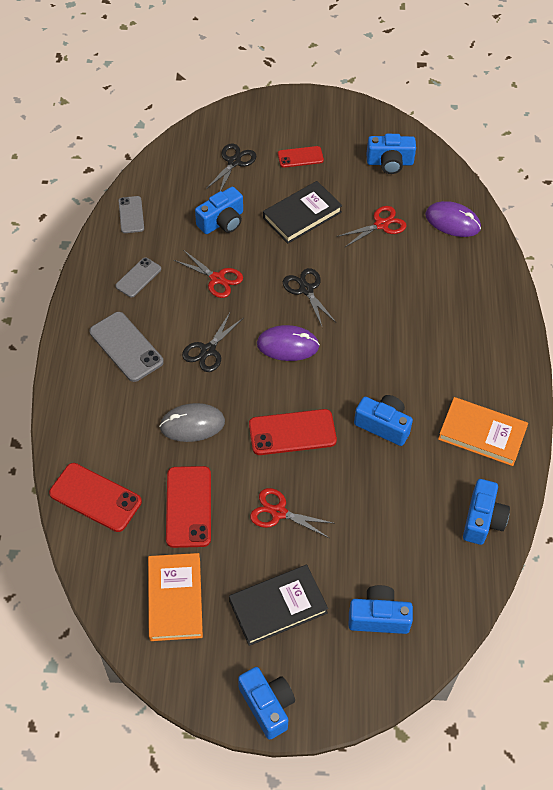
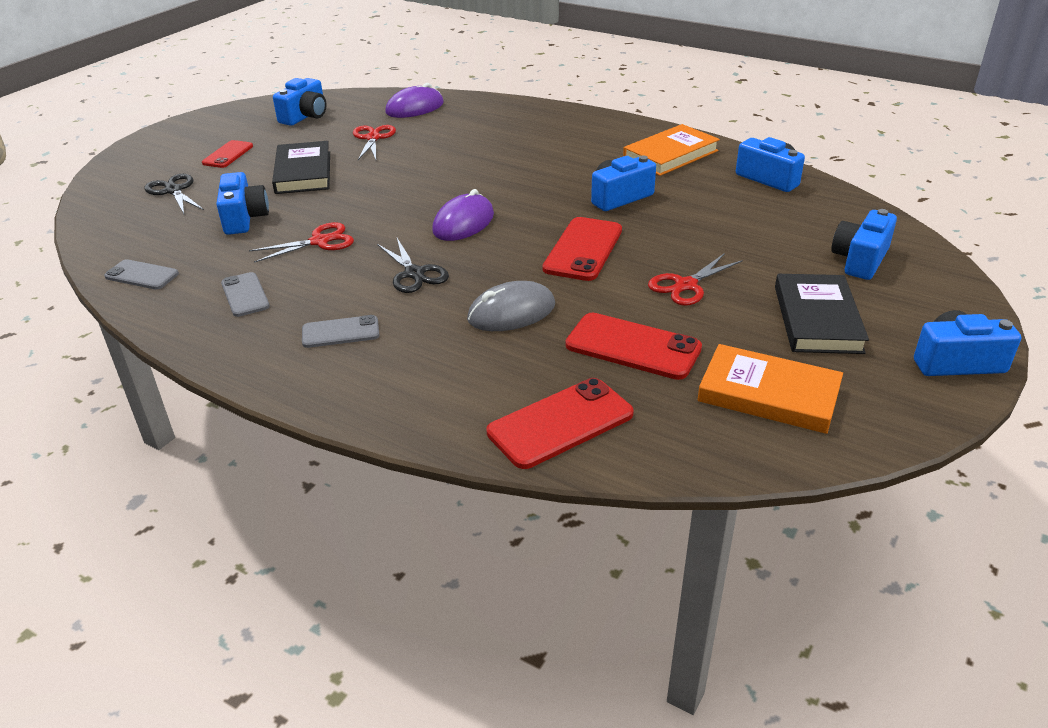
camera: 60 degrees left, 20 degrees down
(126, 347) = (340, 332): grey phone -> grey phone, size x0.62
(192, 424) = (511, 312): grey mouse -> grey mouse turned 45 degrees clockwise
(306, 289) = (402, 194): black scissors -> none

